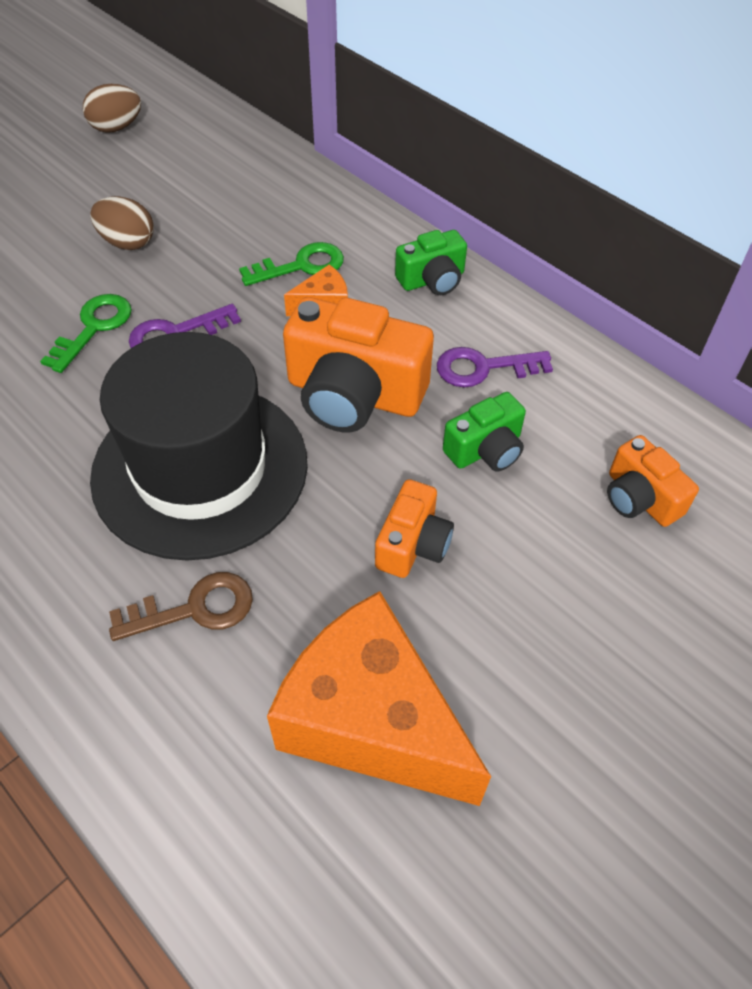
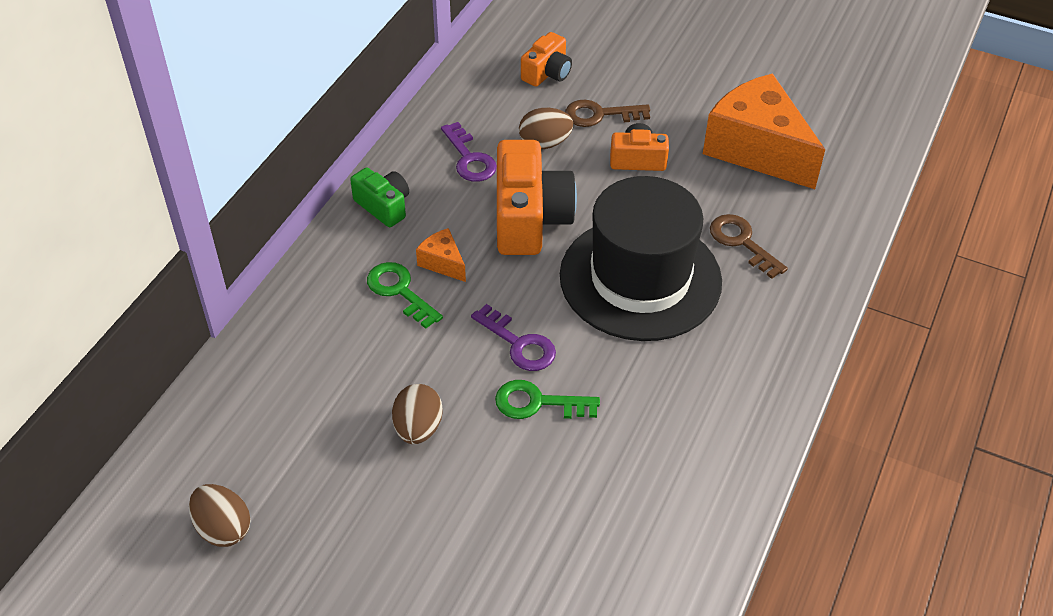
camera: 110 degrees left, 5 degrees down
(371, 721) = (757, 149): orange cheese -> orange cheese turned 120 degrees clockwise
(485, 449) = (545, 143): green camera -> brown egg
(525, 532) = (600, 115): none -> brown key

